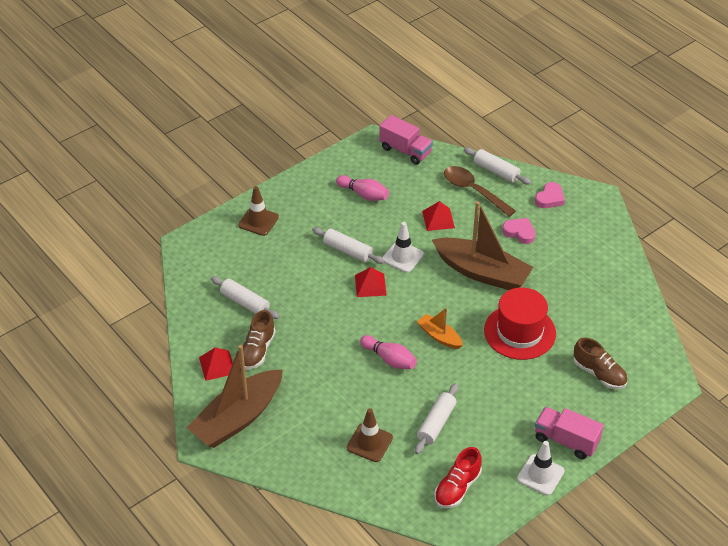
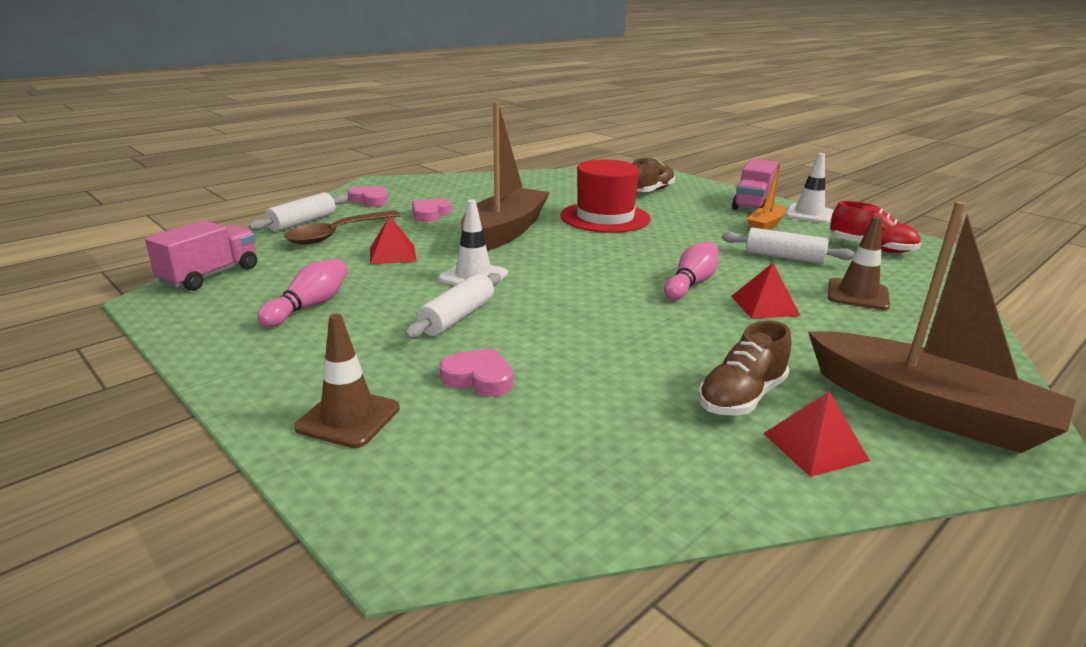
camera: 95 degrees left, 20 degrees down
(245, 303) = (616, 420): white rolling pin -> none
(257, 350) = (741, 397): brown shoe -> brown shoe turned 120 degrees clockwise
(285, 259) = (479, 378): none -> pink heart
(370, 285) = (539, 298): red pyramid -> red pyramid (764, 305)
(439, 336) = (631, 255): orange boat -> orange boat (766, 225)

